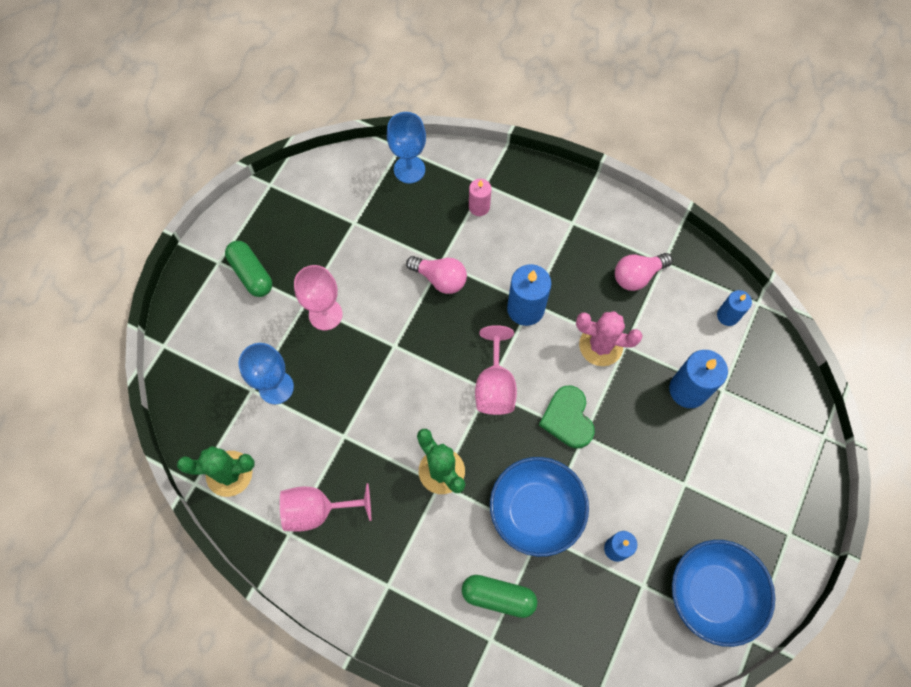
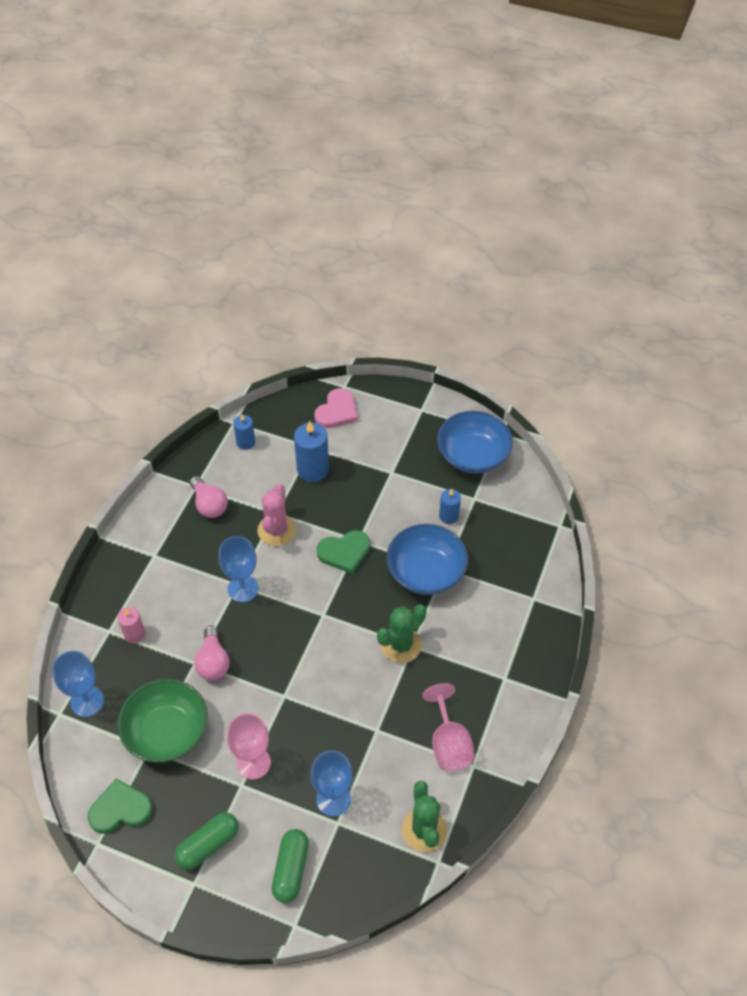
camera: 95 degrees left, 15 degrees down
(298, 201) = (120, 809): none -> green heart
(369, 238) = (167, 732): none -> green bowl
(440, 279) = (213, 662): pink light bulb -> pink light bulb turned 150 degrees clockwise
(495, 386) = (319, 609): pink goblet -> none
(498, 596) = (499, 595): green capsule -> green capsule (291, 869)
(525, 309) = (243, 588): blue candle -> blue goblet
(781, 424) = (337, 411): none -> pink heart

